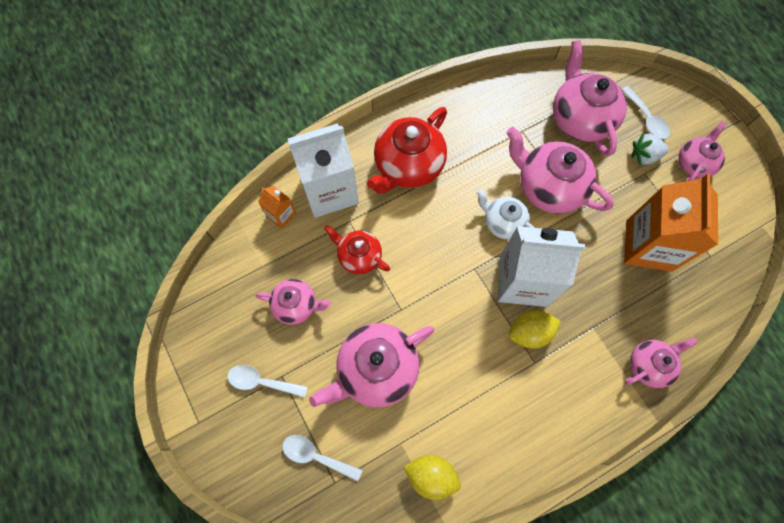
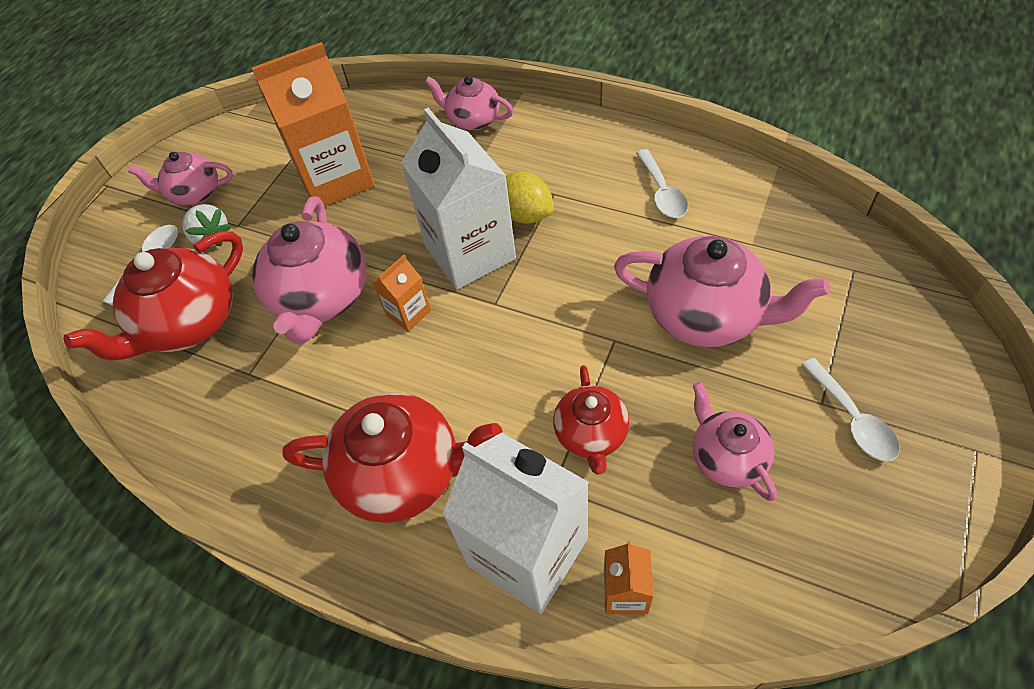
camera: 120 degrees left, 15 degrees down
(316, 456) = (852, 303): white spoon -> white spoon (662, 192)
(431, 475) = (750, 202): yellow lemon -> none
(503, 222) = (408, 313): white teapot -> orange carton
(580, 119) = (188, 323): pink teapot -> red teapot

